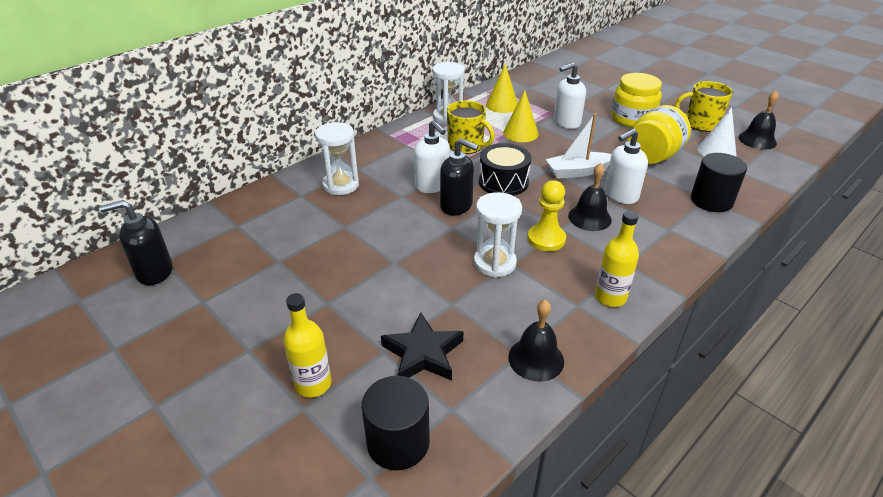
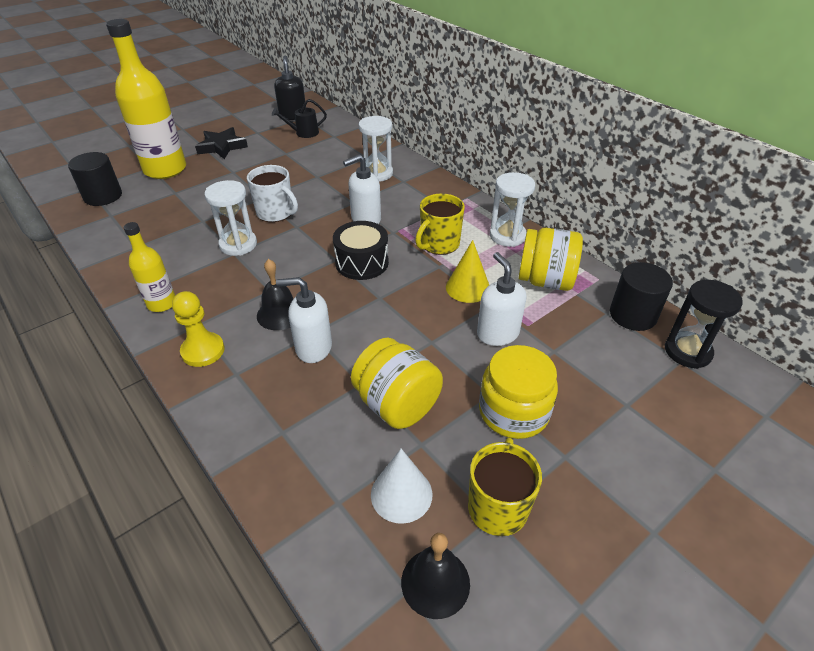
camera: 95 degrees right, 5 degrees up
(219, 253) = (303, 133): none -> black watering can
(313, 384) = (165, 169): yellow bottle -> yellow bottle, size x1.93
(423, 353) = (163, 206): black star -> black star (222, 147)
(427, 246) = (276, 213): none -> white mug
(456, 206) = (328, 231): black soap dispenser -> none
(502, 105) = (545, 281): yellow cone -> yellow jar
(536, 359) = (125, 253): black bell -> none
(546, 239) = (257, 278): yellow pawn -> yellow pawn (203, 351)
(554, 69) = (687, 351): none -> black hourglass
(578, 172) = (371, 321): white boat -> none
(620, 195) = (313, 348): white soap dispenser -> white soap dispenser turned 60 degrees counterclockwise
(711, 201) = (275, 435): black cylinder -> black cylinder (633, 315)

